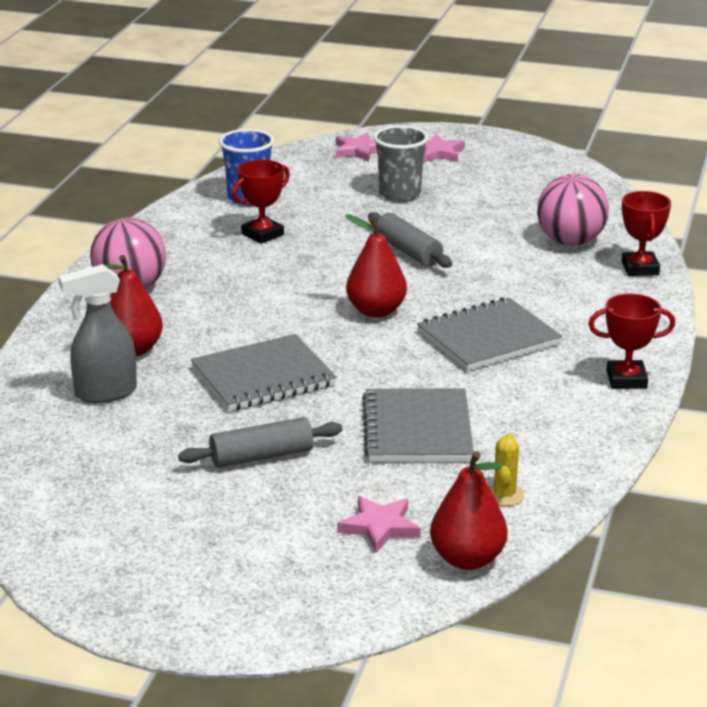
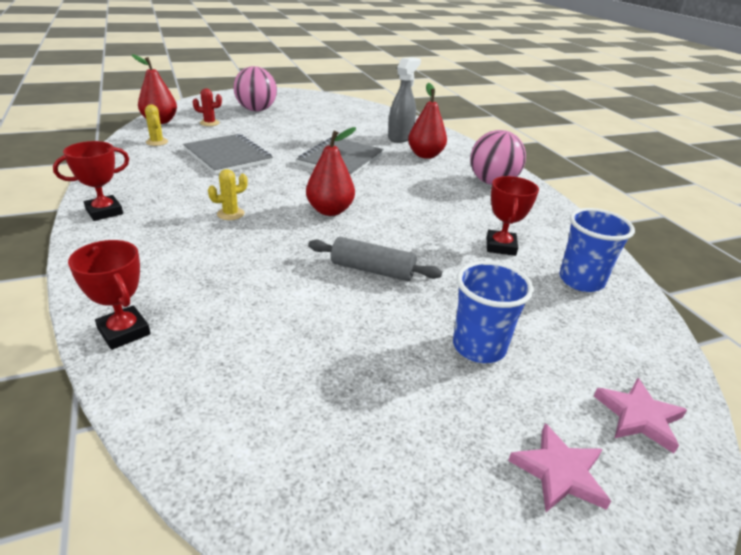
camera: 140 degrees right, 5 degrees up
(261, 456) = (292, 132): grey rolling pin -> none
(379, 527) = (209, 123): pink star -> red cactus
(400, 194) = (479, 347): grey cup -> blue cup
(488, 338) = (230, 214): grey notebook -> yellow cactus
(570, 241) = (227, 345): pink ball -> pink ball (256, 110)

